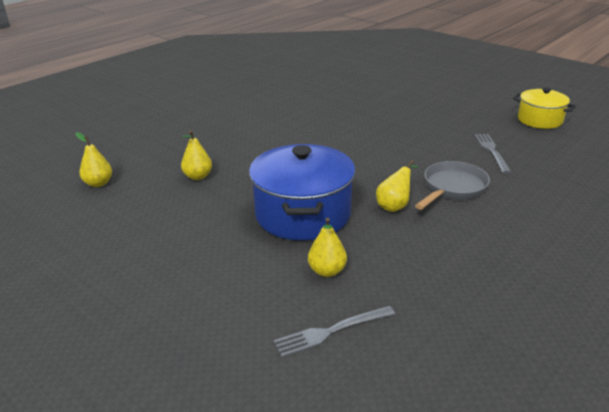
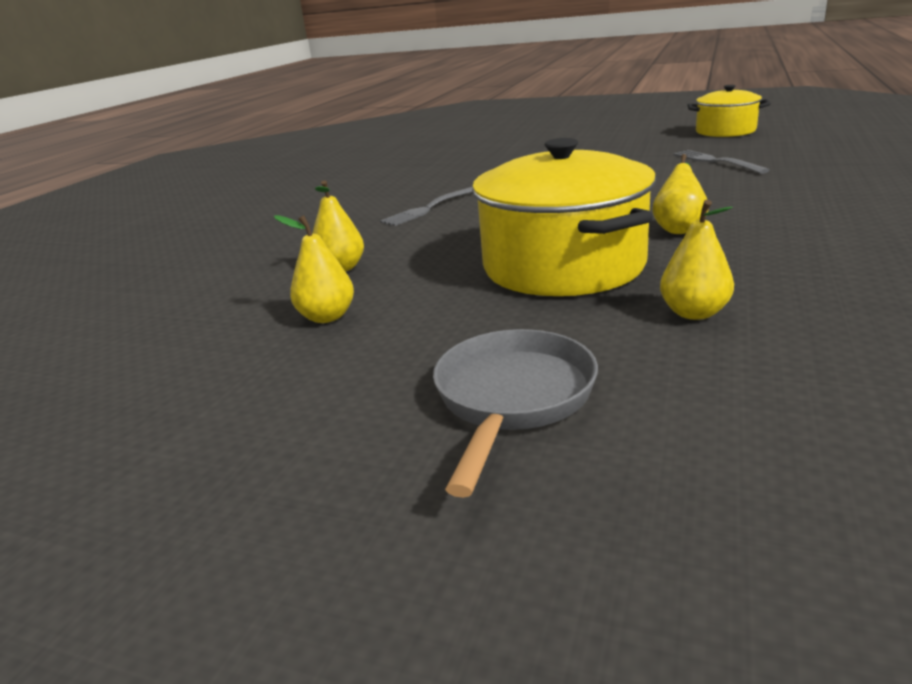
camera: 20 degrees left, 5 degrees down
(98, 183) = (165, 316): yellow pear -> yellow pear (327, 317)
(303, 214) = (563, 266): blue pot -> yellow pot
(330, 332) = (816, 379): grey fork -> grey fork (429, 208)
(452, 188) = (724, 198): grey pan -> grey pan (512, 399)

